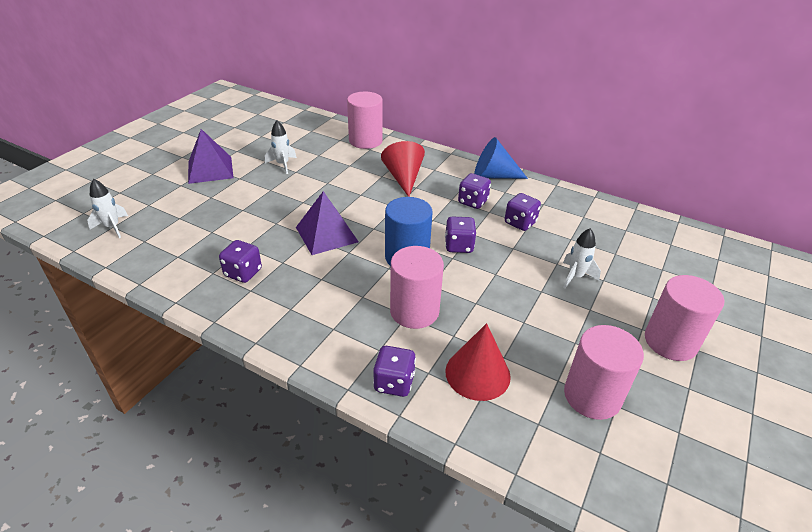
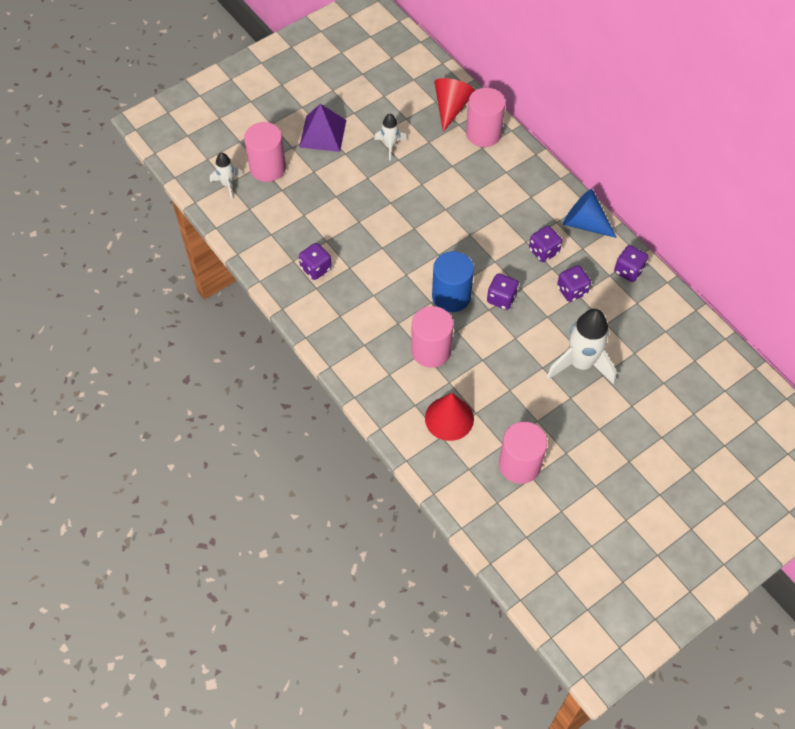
camera: 25 degrees right, 20 degrees up
(326, 234) = (396, 248): purple pyramid -> none
(394, 383) = (387, 404): purple dice -> purple dice (628, 271)
(403, 178) = (495, 199): red cone -> red cone (451, 107)
(575, 276) = (581, 363): white rocket -> white rocket, size x1.89
(670, 341) = (612, 447): pink cylinder -> pink cylinder (267, 168)

